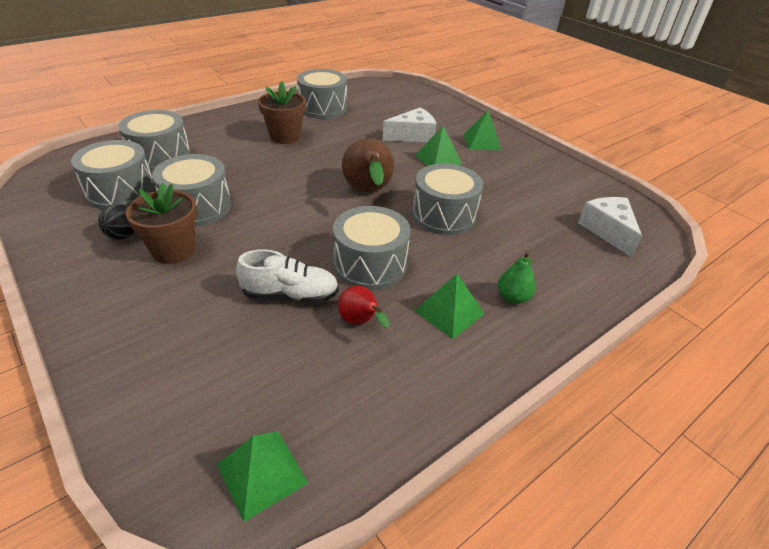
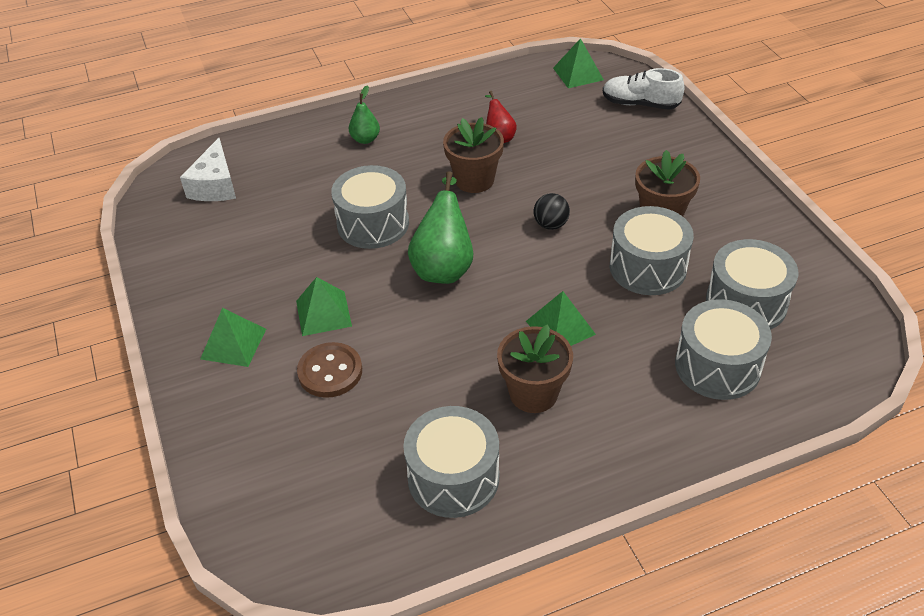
camera: 160 degrees left, 5 degrees up
(123, 235) = (717, 238): black ball -> black ball (550, 225)
(290, 295) = (551, 163): white shoe -> white shoe (640, 104)
(368, 192) = (444, 266): brown pear -> green pear
(370, 264) = (474, 180): grey drum -> brown flower pot
(413, 136) = (330, 372): white cheese -> brown button
(449, 312) = (425, 135): green pyramid -> green pyramid (560, 327)

